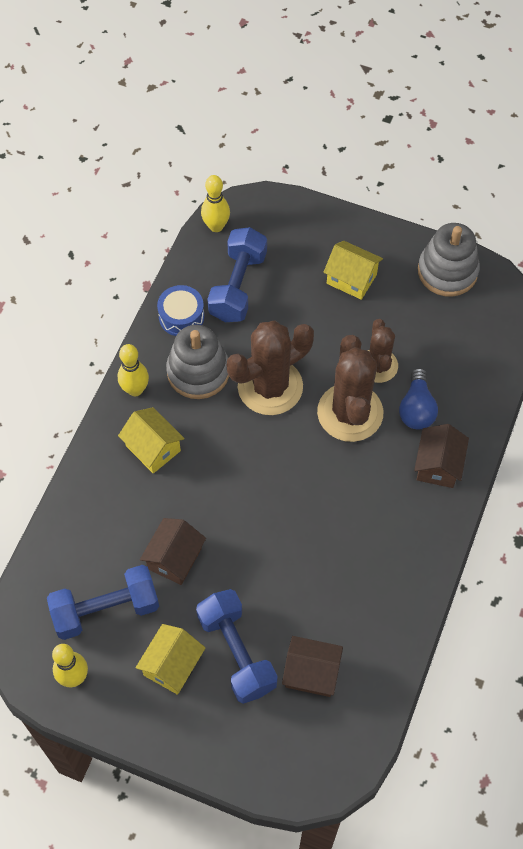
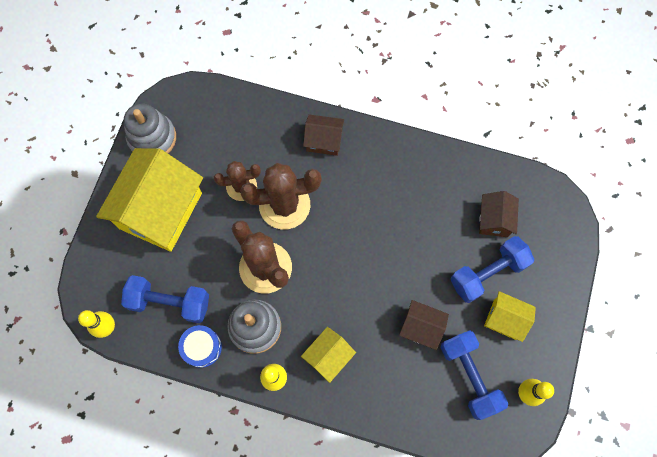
camera: 95 degrees left, 10 degrees up
(351, 279) = (161, 210): yellow house -> yellow house, size x2.08
(416, 408) = (277, 157): blue light bulb -> none

